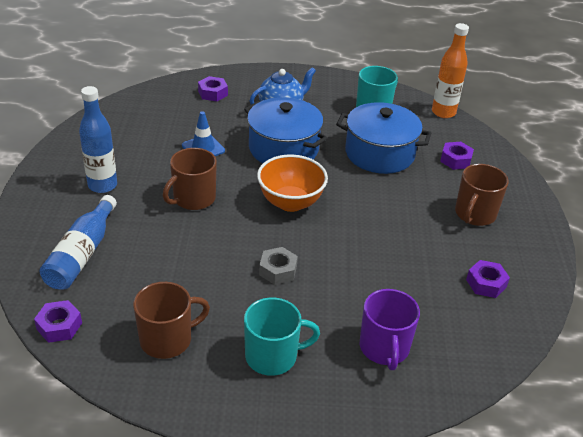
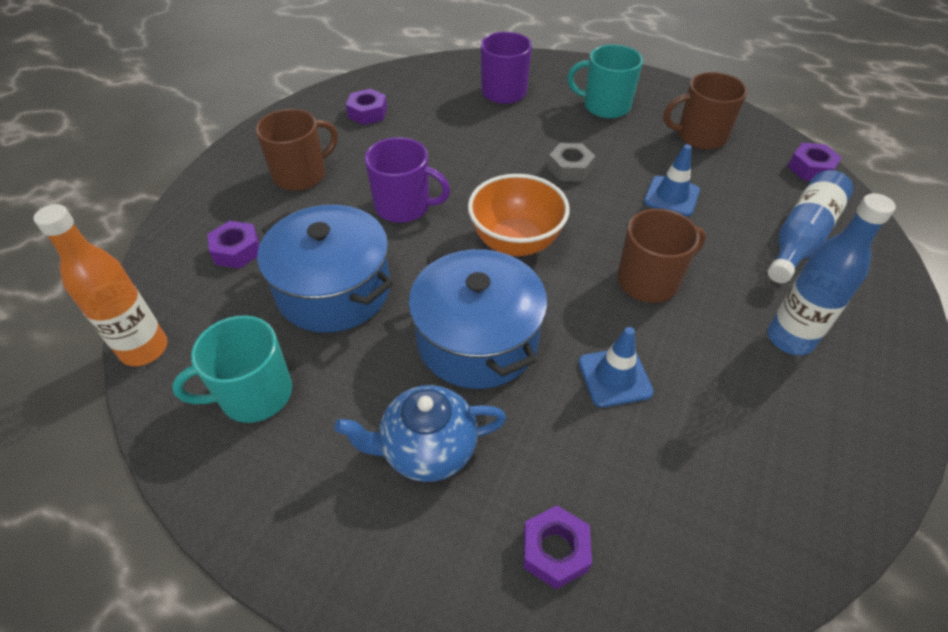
camera: 155 degrees left, 10 degrees up
(187, 265) = (671, 196): none -> blue traffic cone
(382, 209) = (404, 206): none -> purple mug

